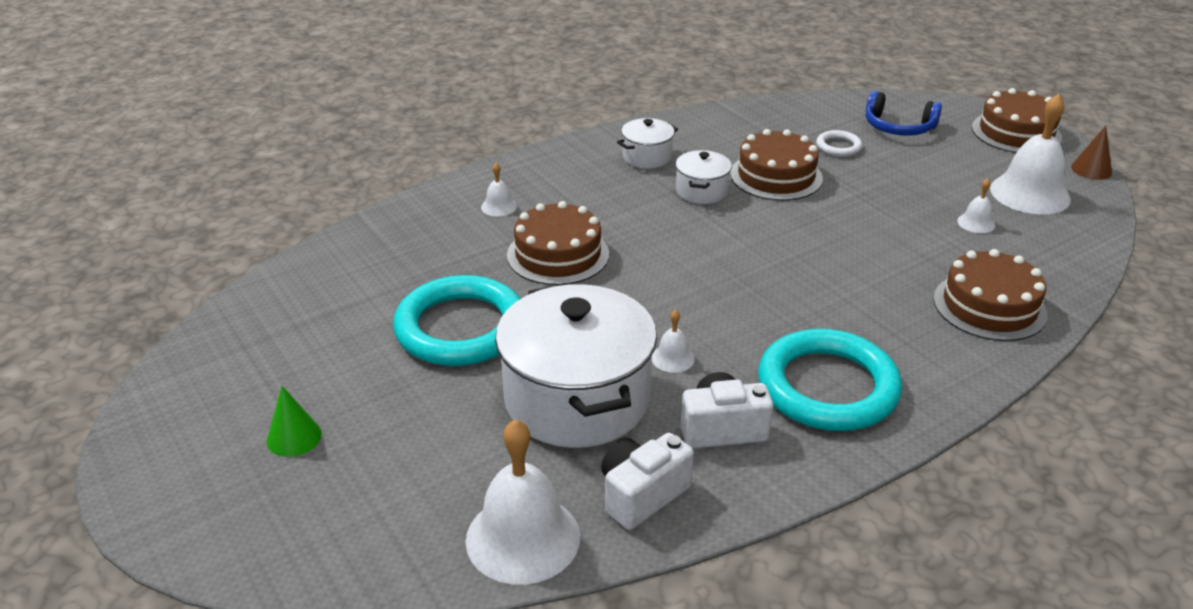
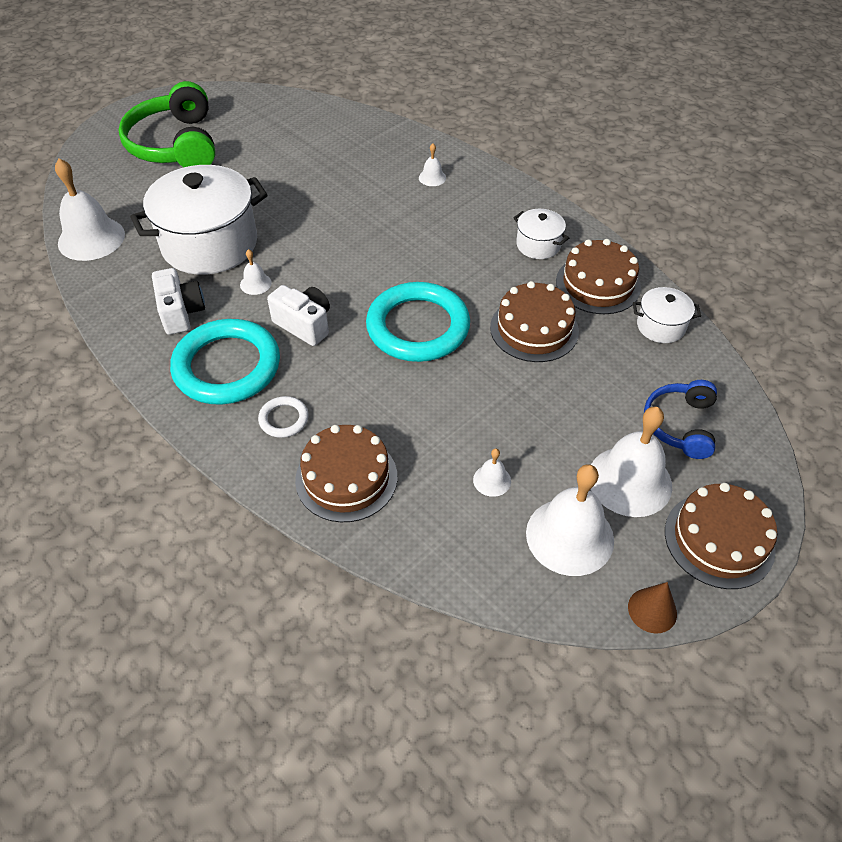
camera: 80 degrees right, 15 degrees up
(294, 437) = (175, 145): green cone -> green headphones
(461, 328) = (280, 185): turquoise ring -> turquoise ring (418, 327)
(558, 255) = (374, 215): brown cake -> brown cake (598, 284)
(642, 495) = (121, 281): white camera -> white camera (304, 325)
(701, 191) = (490, 282): white pot -> white pot (660, 326)
(838, 147) = (612, 374): white ring -> white ring (284, 419)
(964, 158) = (629, 481): none -> white bell

